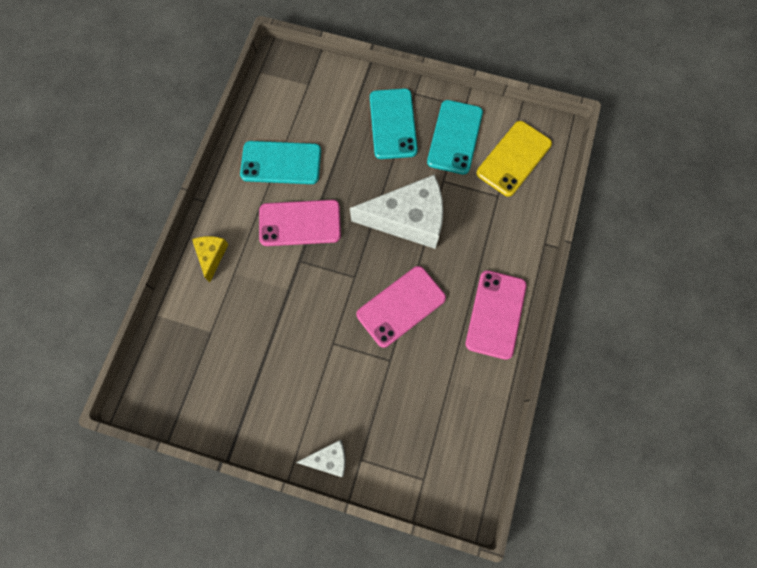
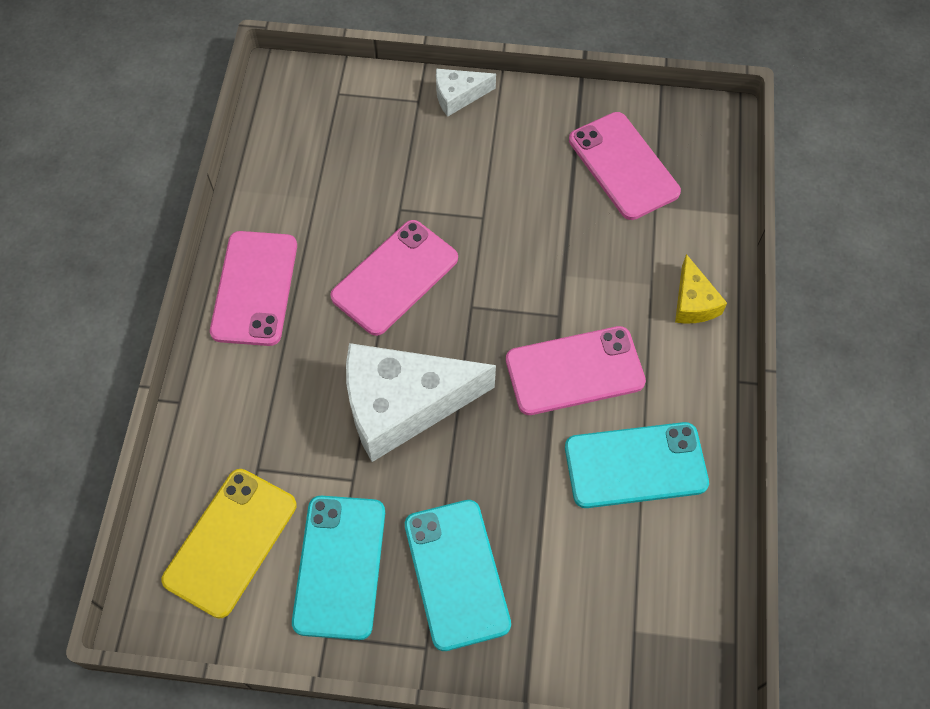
camera: 170 degrees right, 10 degrees down
(222, 369) = (623, 166): none -> pink phone

